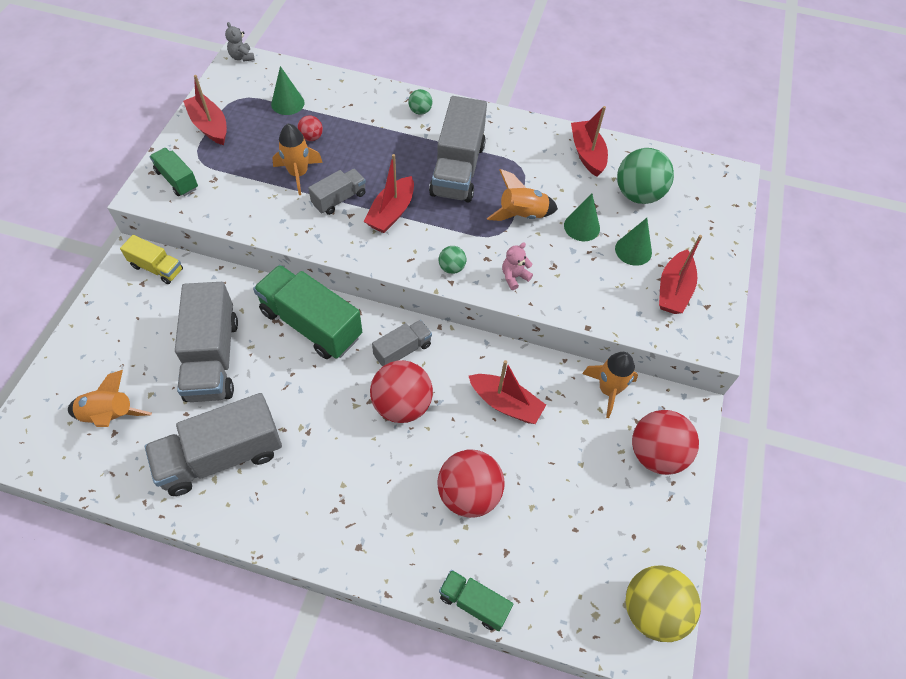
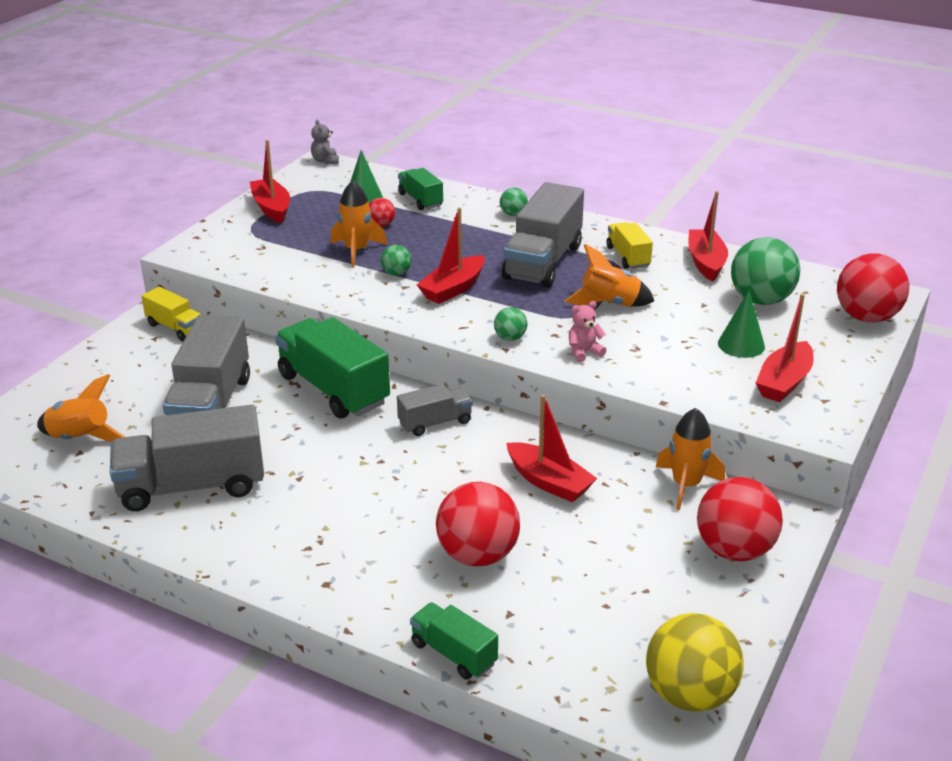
camera: 15 degrees right, 25 degrees down
(177, 180) = (222, 244): green truck -> green truck (420, 200)
(339, 199) = (396, 273): grey truck -> green ball
(402, 405) = (419, 468): red ball -> red ball (866, 317)
(524, 154) = (628, 257): none -> yellow truck
(582, 227) = (681, 320): green cone -> none

